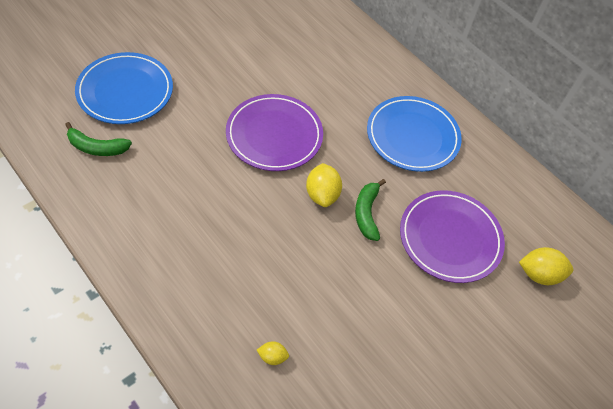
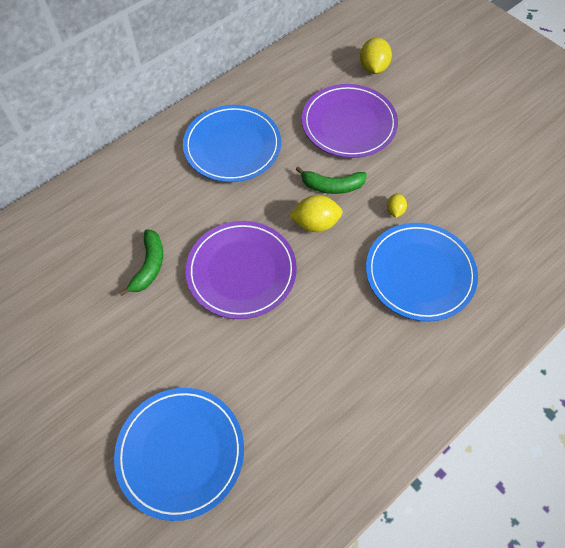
camera: 85 degrees left, 5 degrees up
(97, 147) = (278, 470): green banana -> green banana (149, 266)
(259, 276) = (419, 273): none -> blue plate
(272, 357) = (496, 257): yellow lemon -> yellow lemon (395, 210)

